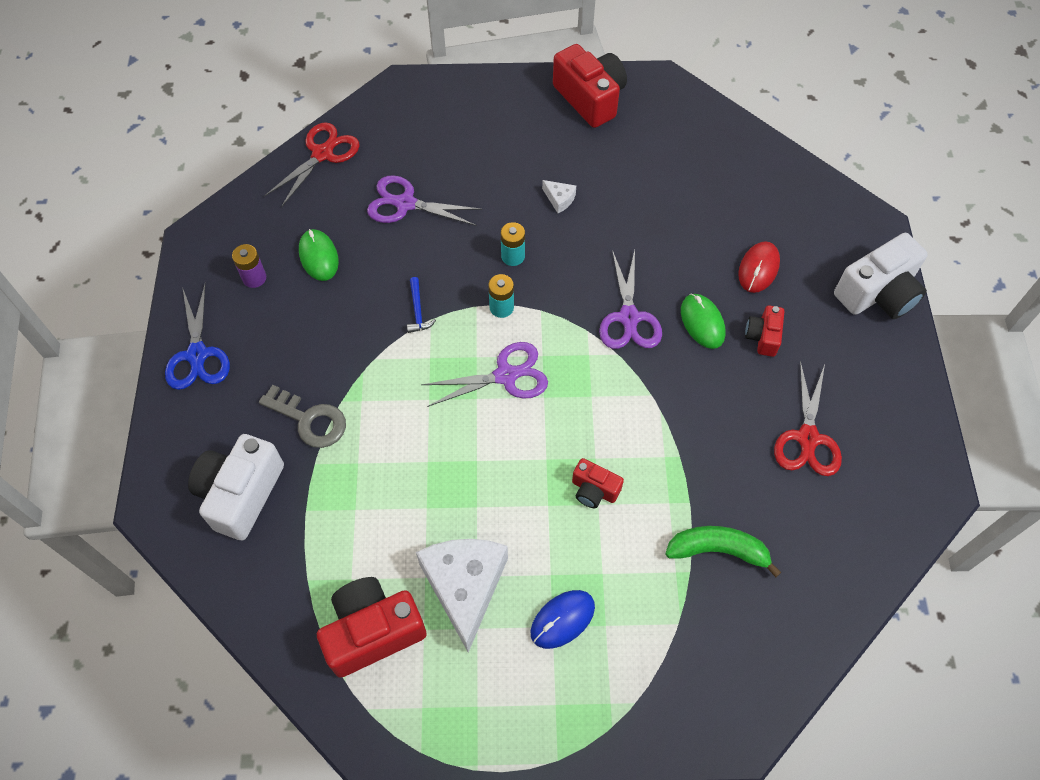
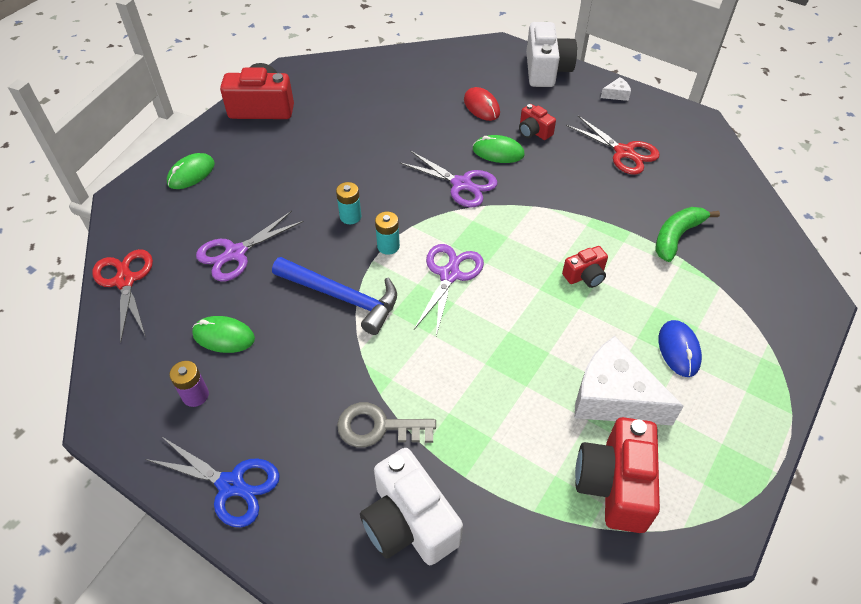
camera: 55 degrees left, 10 degrees down
(309, 420) = (378, 427): grey key -> grey key turned 150 degrees counterclockwise
(418, 311) = (342, 297): blue hammer -> blue hammer, size x2.23
(465, 109) = (191, 173): none -> green mouse
(559, 199) = (329, 167): white cheese -> white cheese (616, 94)

